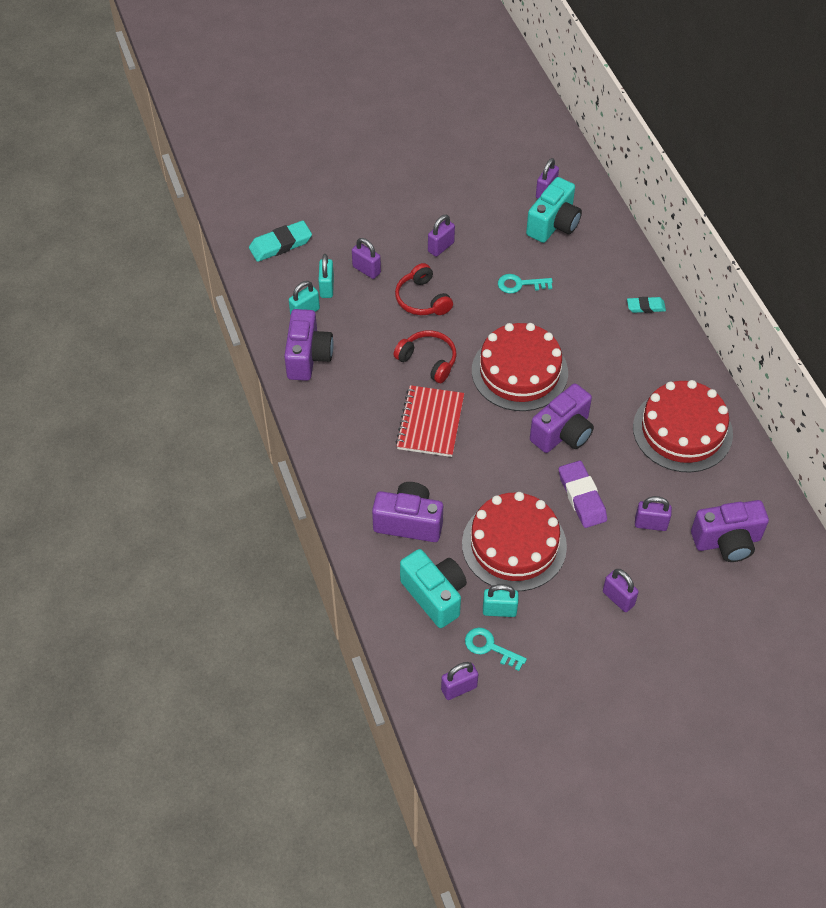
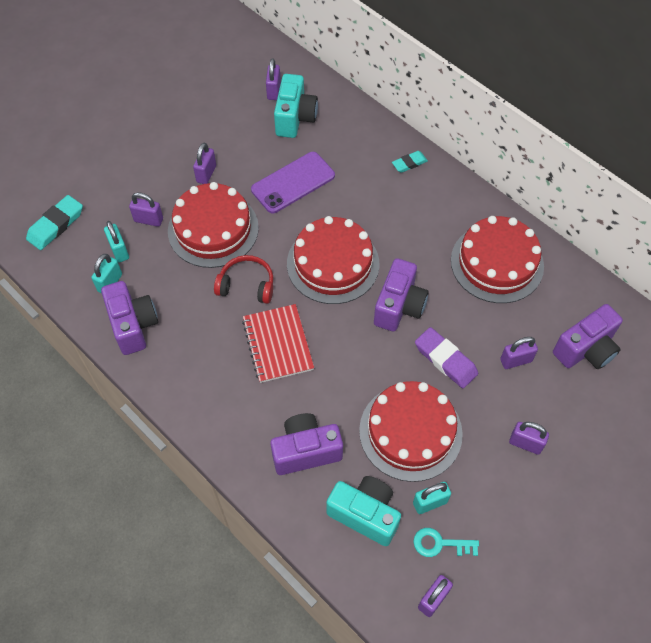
camera: 25 degrees left, 5 degrees up
(422, 299) = (213, 229): red headphones -> red cake
(520, 284) = (293, 183): turquoise key -> purple phone

